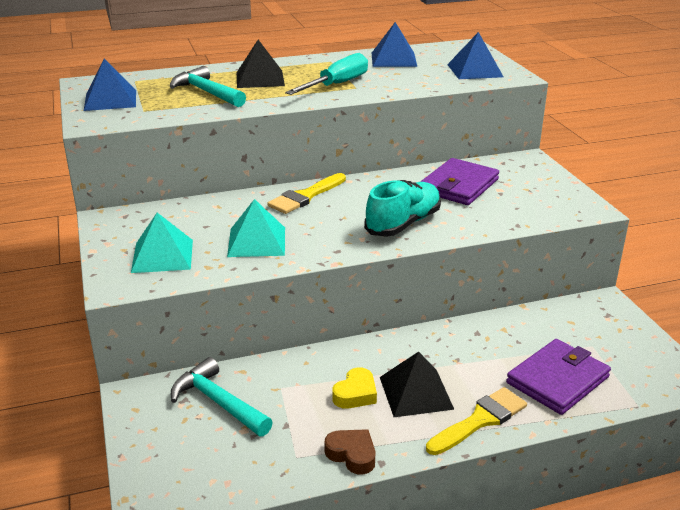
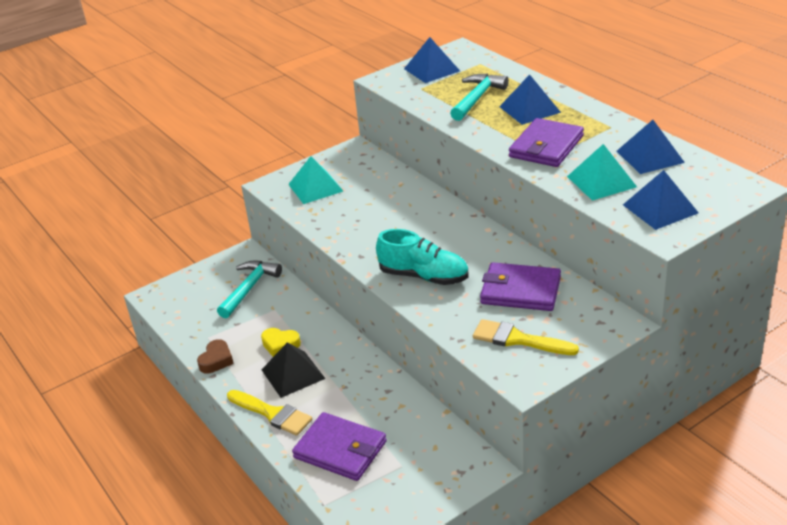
camera: 75 degrees right, 5 degrees up
(256, 241) = (355, 217): turquoise pyramid -> turquoise pyramid (601, 181)
(260, 79) = (529, 109): black pyramid -> blue pyramid
(305, 196) = (442, 216): yellow brush -> yellow brush (518, 339)
(336, 85) = (546, 146): turquoise screwdriver -> purple wallet

